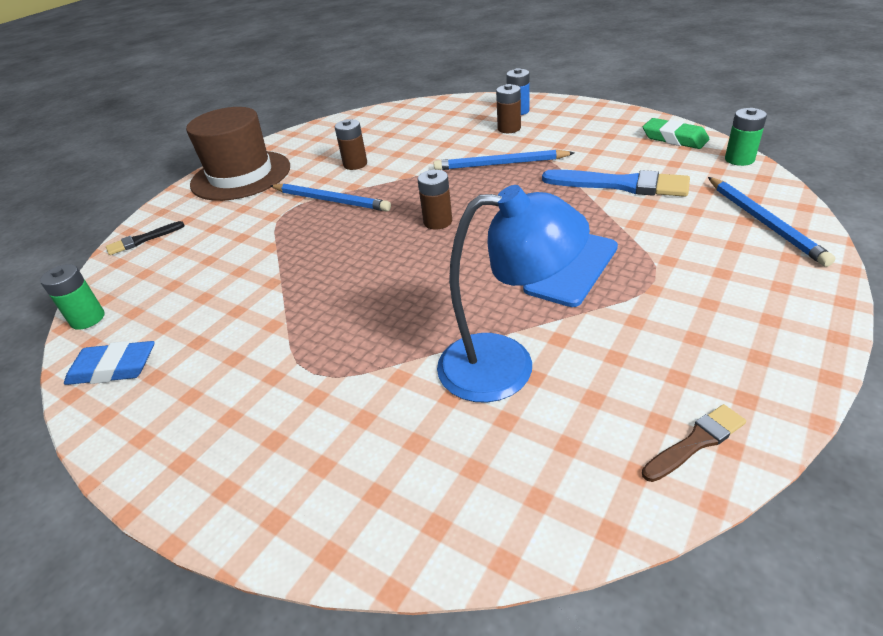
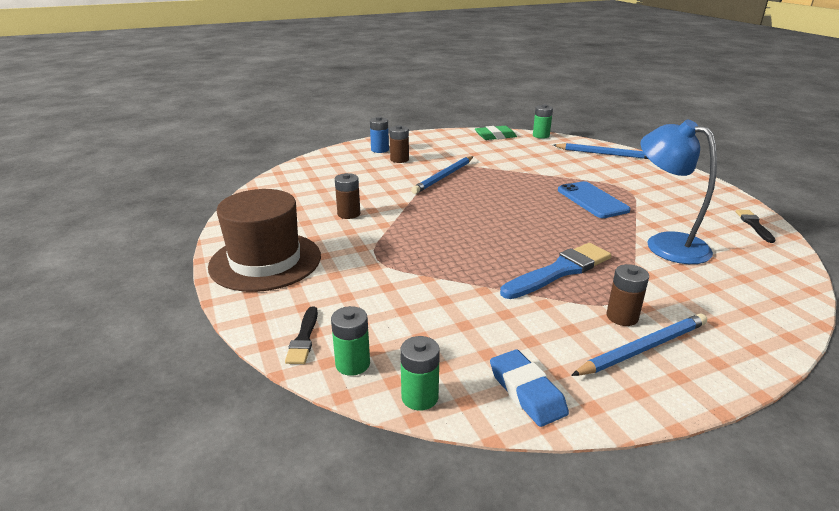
camera: 60 degrees left, 10 degrees down
(113, 368) = (527, 392): blue eraser -> blue eraser turned 60 degrees counterclockwise
(119, 273) = (352, 364): none -> green battery
(330, 200) = (392, 237): blue pencil -> blue pencil (642, 348)
(438, 222) = (487, 214): brown battery -> brown battery (622, 317)
(506, 366) = (665, 243): blue lamp -> blue lamp turned 75 degrees counterclockwise
(621, 185) = (524, 162): blue brush -> blue brush (559, 271)
(696, 442) = (754, 225): brown brush -> black brush

